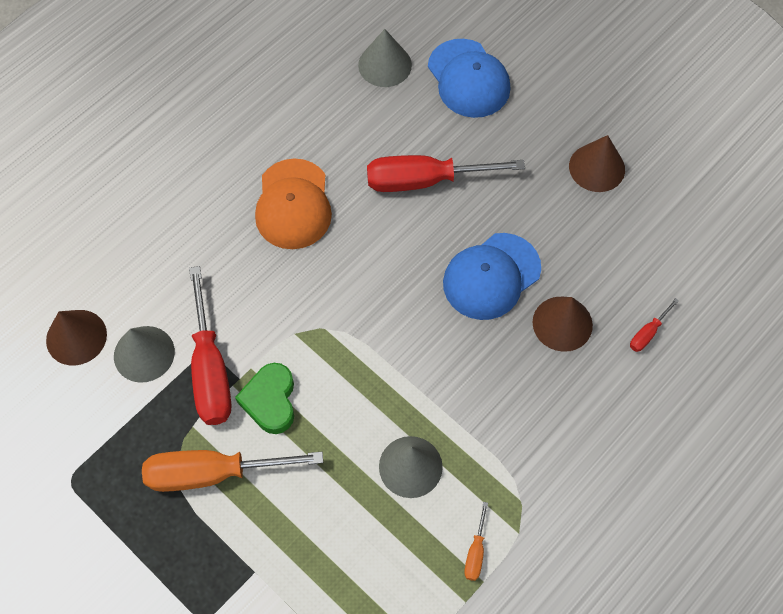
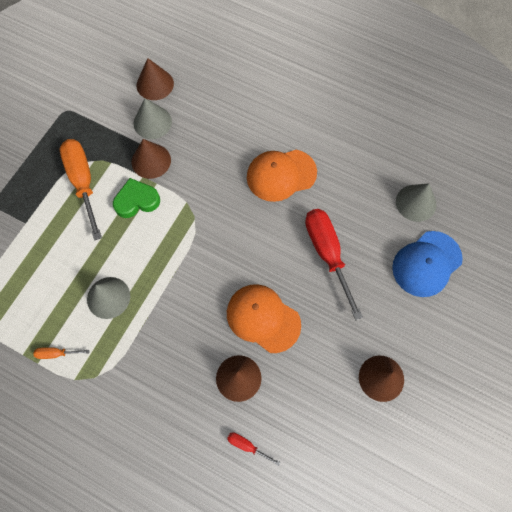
camera: 75 degrees right, 5 degrees up
(210, 368) = (151, 161): red screwdriver -> brown cone
(491, 276) = (263, 318): blue cap -> orange cap

